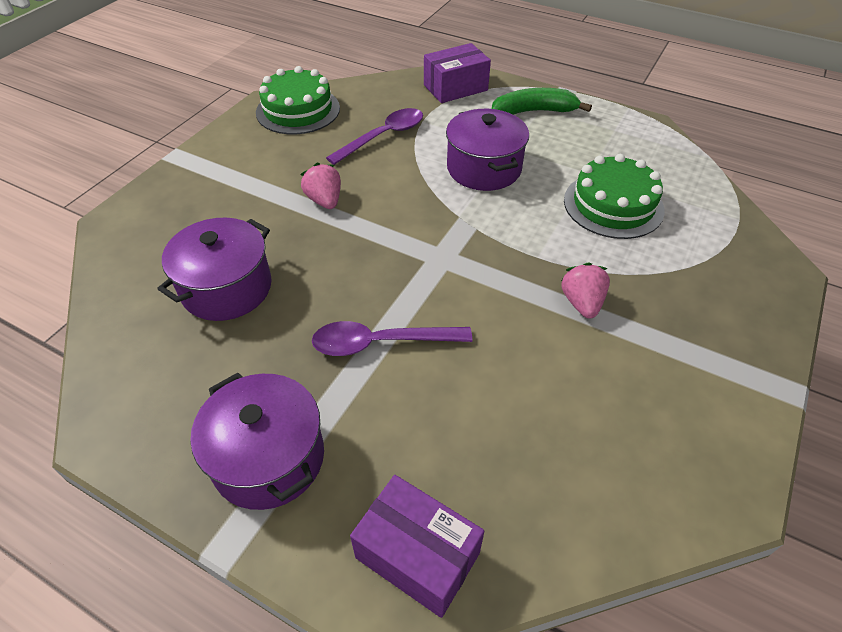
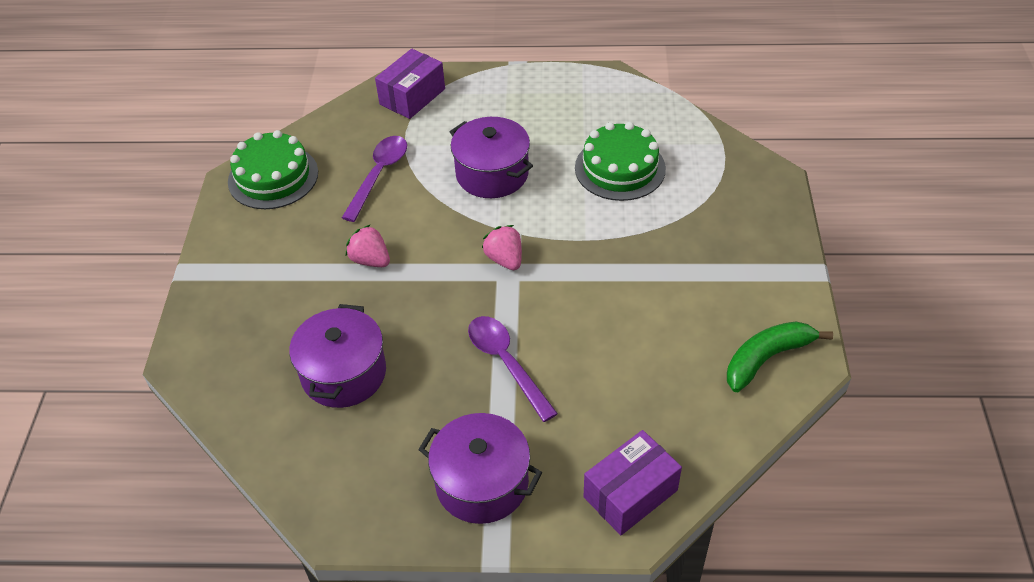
camera: 25 degrees left, 0 degrees up
(380, 343) = (506, 363): purple spoon -> purple spoon turned 90 degrees clockwise
(417, 555) = (630, 494): purple box -> purple box turned 45 degrees counterclockwise
(534, 111) = (501, 97): green banana -> green banana (767, 359)
(581, 303) = (640, 265): pink strawberry -> pink strawberry (505, 259)

